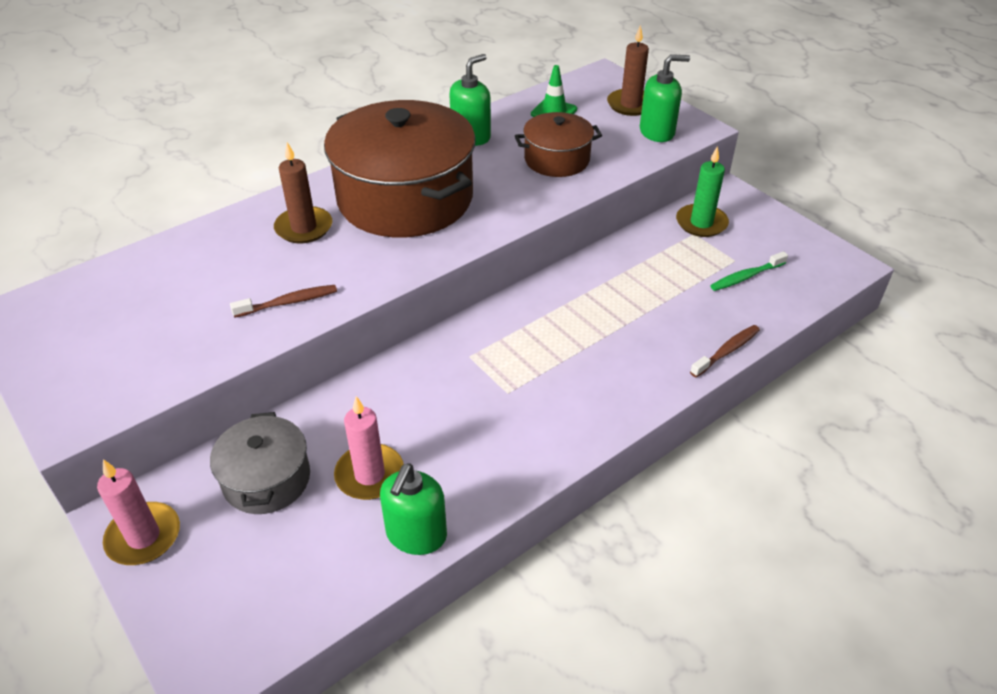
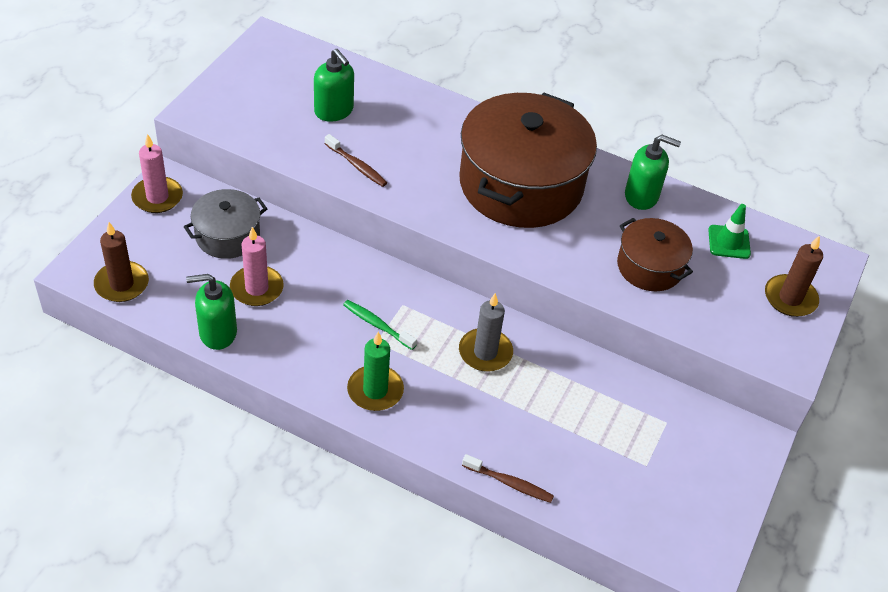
camera: 60 degrees right, 5 degrees up
(304, 228) = (444, 140): brown candle -> brown candle (122, 284)
(564, 316) = (485, 352): none -> grey candle
(657, 132) = (755, 331): green soap dispenser -> green soap dispenser (334, 111)
(701, 223) = (687, 425): green candle -> green candle (375, 390)
(746, 277) = (626, 479): green toothbrush -> green toothbrush (377, 325)

